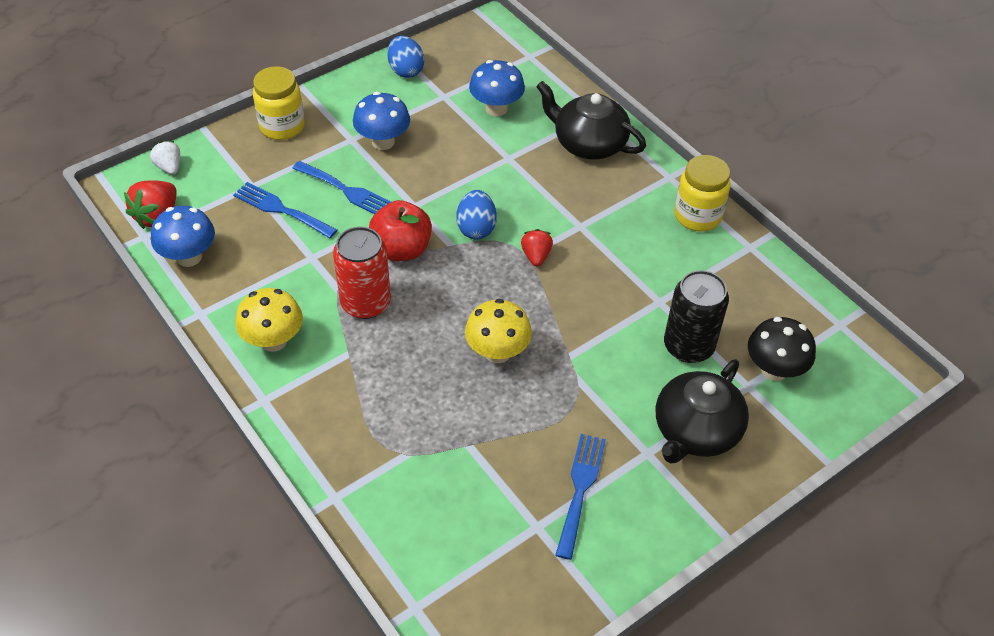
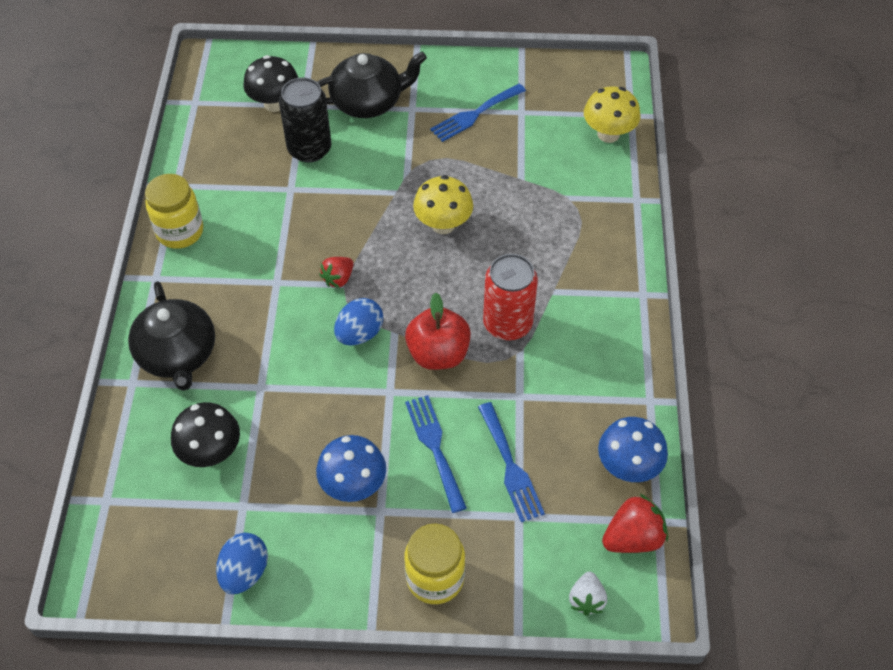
camera: 140 degrees left, 5 degrees up
(273, 341) = (604, 337): yellow mushroom -> yellow mushroom (608, 134)
(496, 108) = (211, 452): blue mushroom -> black mushroom

